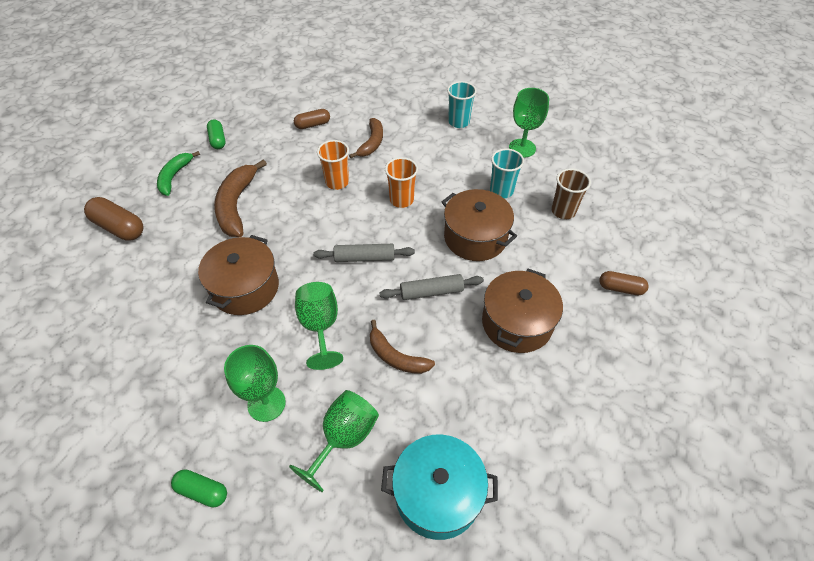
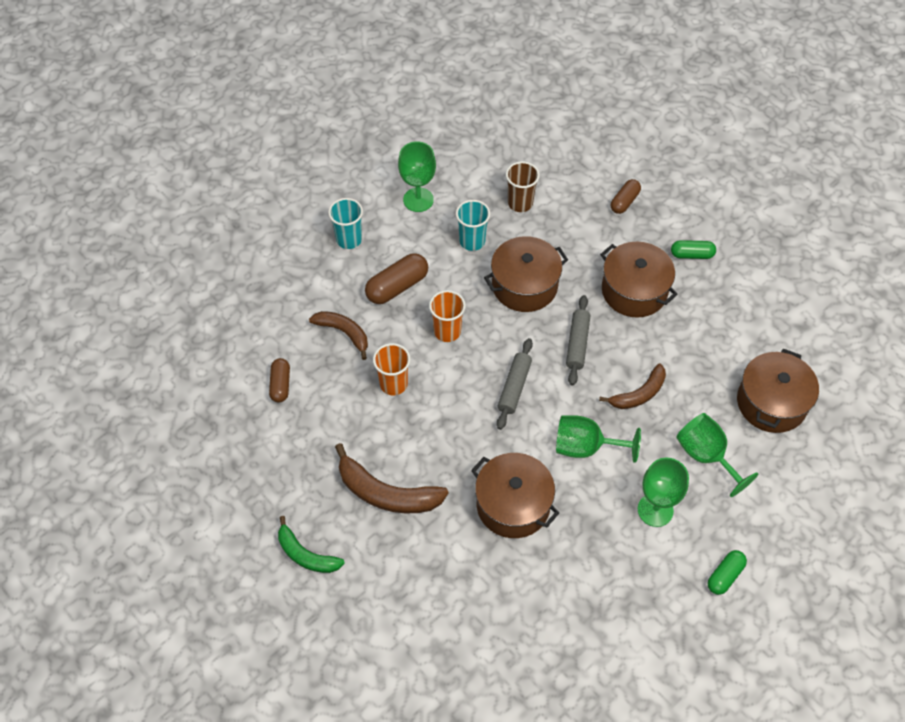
camera: 70 degrees left, 5 degrees up
(119, 227) = (370, 626): brown capsule -> brown capsule (397, 286)
(218, 140) = (258, 495): green capsule -> green capsule (691, 255)
(437, 494) = (771, 403): turquoise pot -> brown pot

